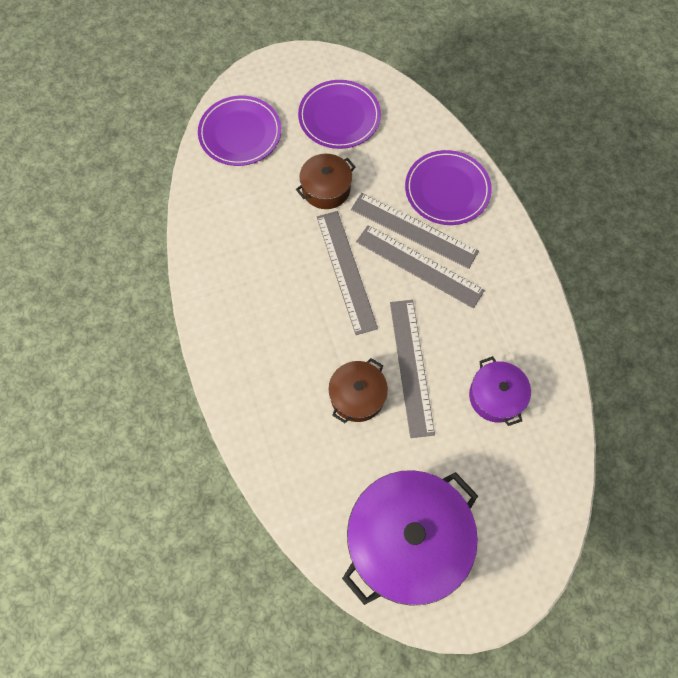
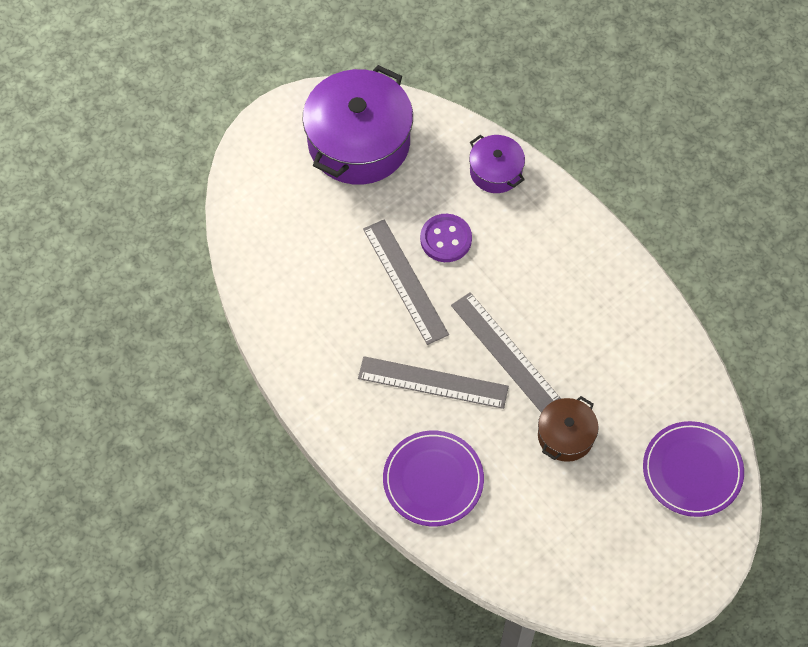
camera: 160 degrees right, 5 degrees down
(339, 117) = (590, 531): purple plate -> none
(357, 396) = (446, 239): brown pot -> purple button
(414, 230) = (452, 420): grey ruler -> none
(495, 396) = (316, 280): purple pot -> purple pot (495, 171)

